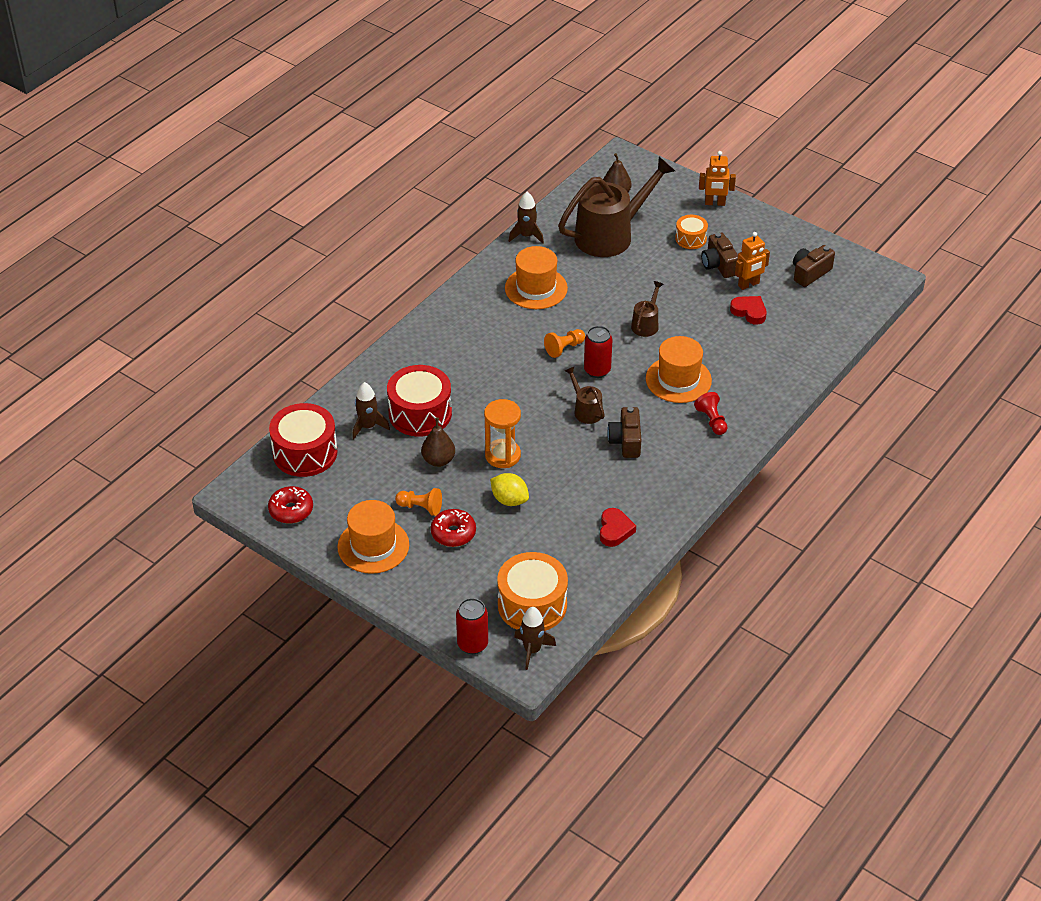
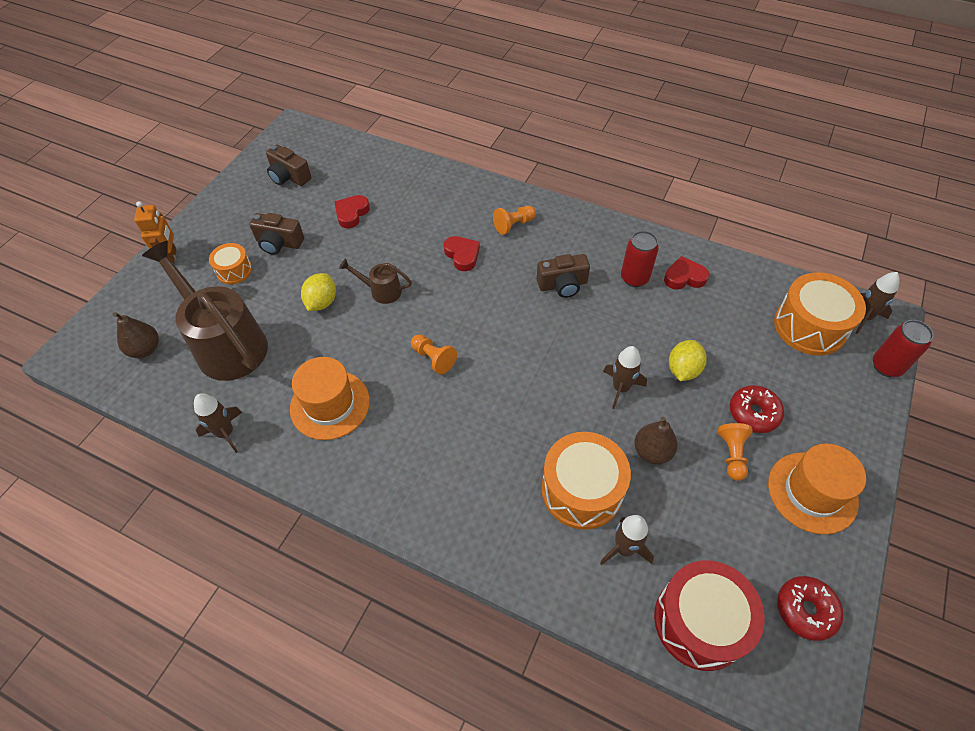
camera: 100 degrees left, 10 degrees up
(420, 413) = (582, 490): red drum -> orange drum
(502, 455) = (620, 388): orange hourglass -> brown rocket
(585, 410) = (527, 324): brown watering can -> none
(597, 370) = (463, 323): red can -> red can (634, 278)
(642, 288) = (322, 302): none -> yellow lemon
(678, 379) = (462, 255): orange hat -> red heart
(712, 420) = (513, 225): red pawn -> orange pawn
(719, 265) = (279, 243): brown camera -> brown camera turned 45 degrees clockwise
(748, 284) = (309, 218): orange robot -> none

